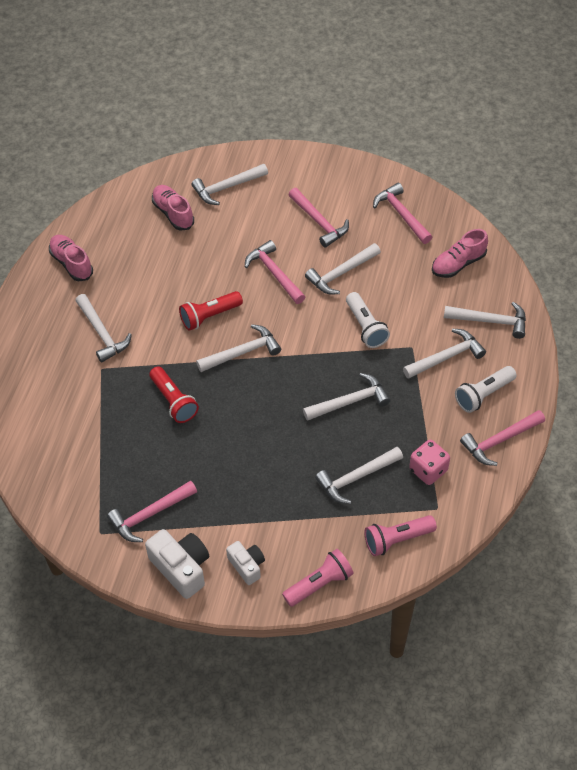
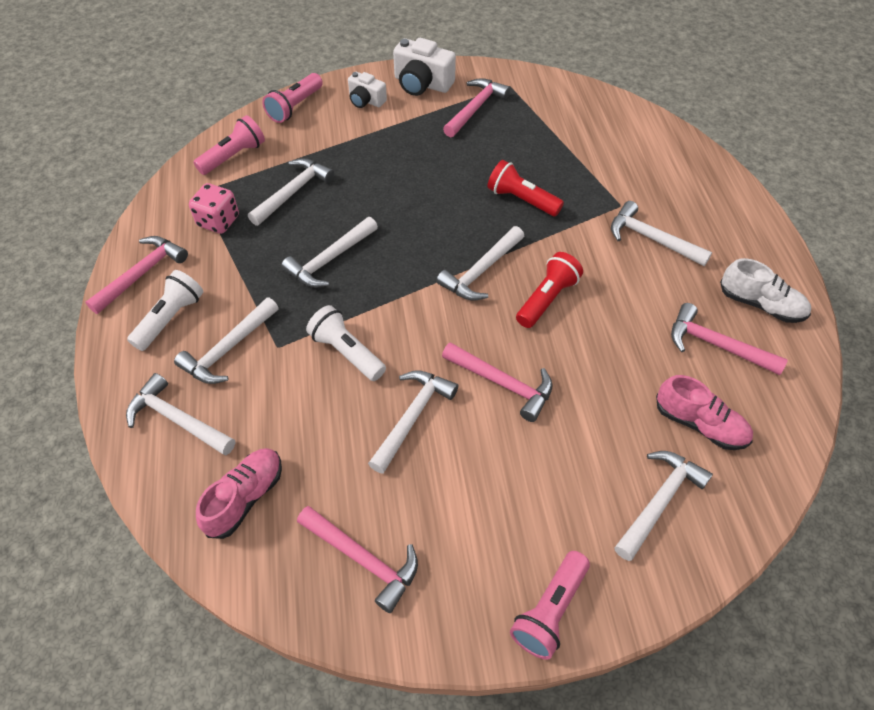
camera: 155 degrees right, 0 degrees up
(72, 263) = (760, 304): pink shoe -> white shoe
(316, 165) = (550, 610): none -> pink flashlight
(319, 222) = (485, 492): pink hammer -> pink hammer (716, 345)
(490, 321) = (178, 419): white hammer -> white hammer turned 45 degrees clockwise

